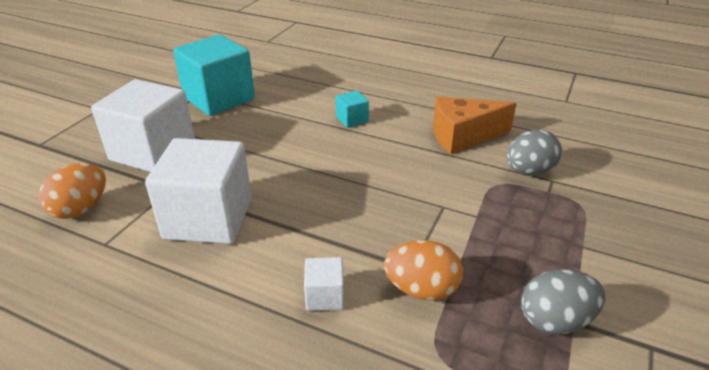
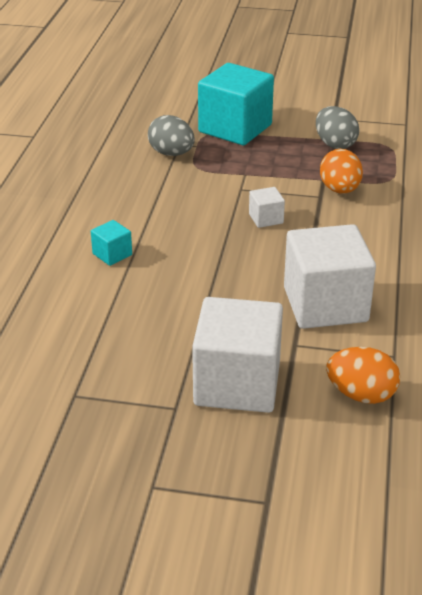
camera: 105 degrees left, 0 degrees up
(219, 98) = (88, 371): turquoise cube -> turquoise cube (235, 128)
(325, 296) = (372, 227): white cube -> white cube (266, 219)
(463, 136) = (124, 186): orange cheese -> none

